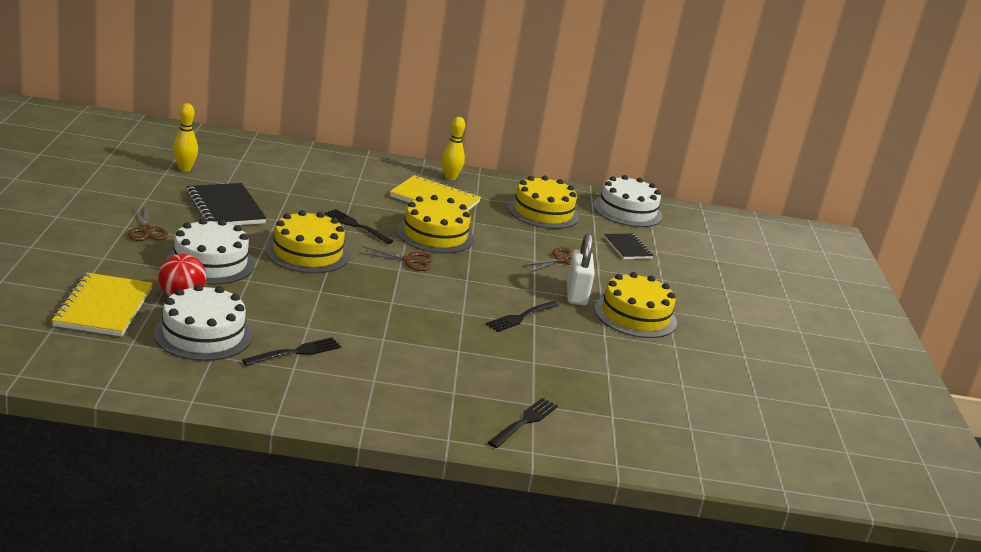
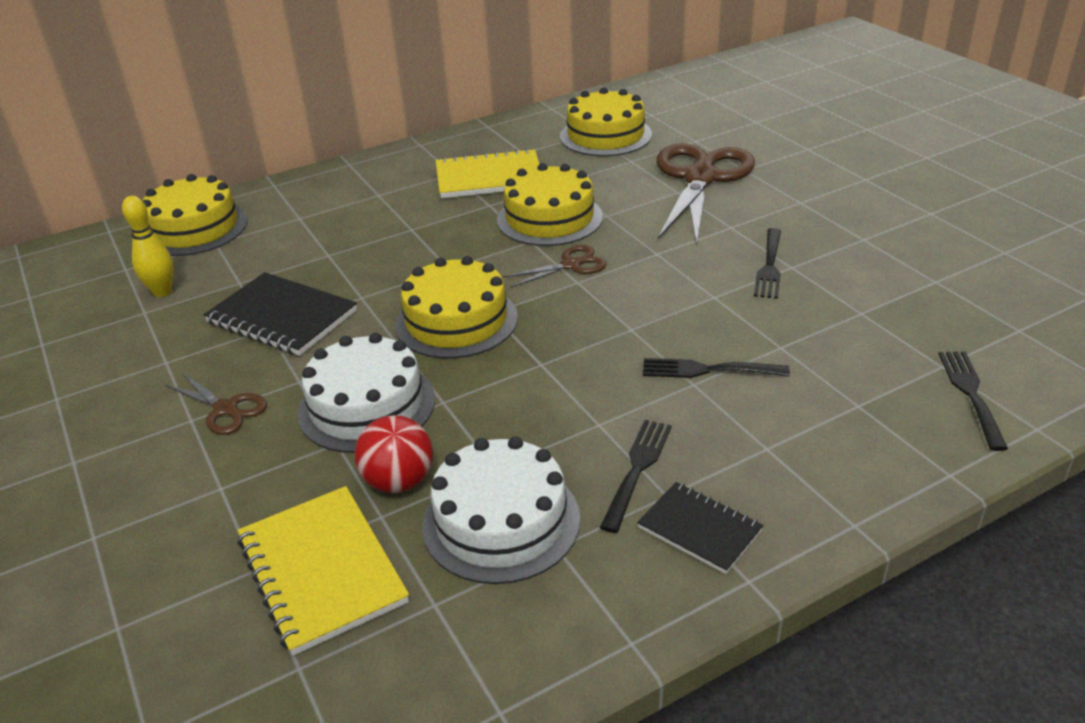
camera: 25 degrees left, 10 degrees up
(357, 226) = (459, 254): black fork -> black fork (709, 370)
(450, 177) = (467, 144): yellow bowling pin -> none
(561, 260) = (700, 178): brown scissors -> brown scissors, size x2.16
(576, 294) = (771, 208): white padlock -> none
(627, 211) = (670, 94): white cake -> none
(627, 248) = (731, 132): black notebook -> black notebook (699, 529)
(635, 315) = (851, 201): yellow cake -> yellow cake (194, 228)

